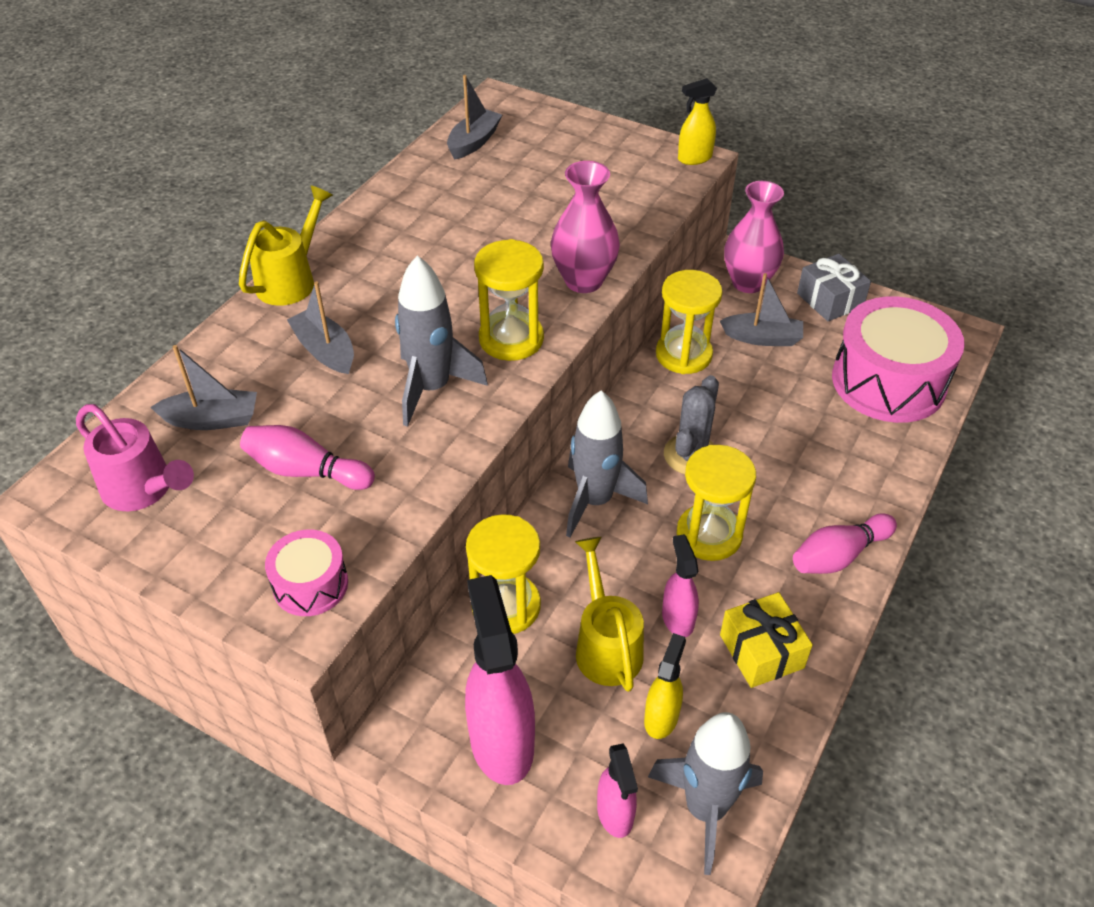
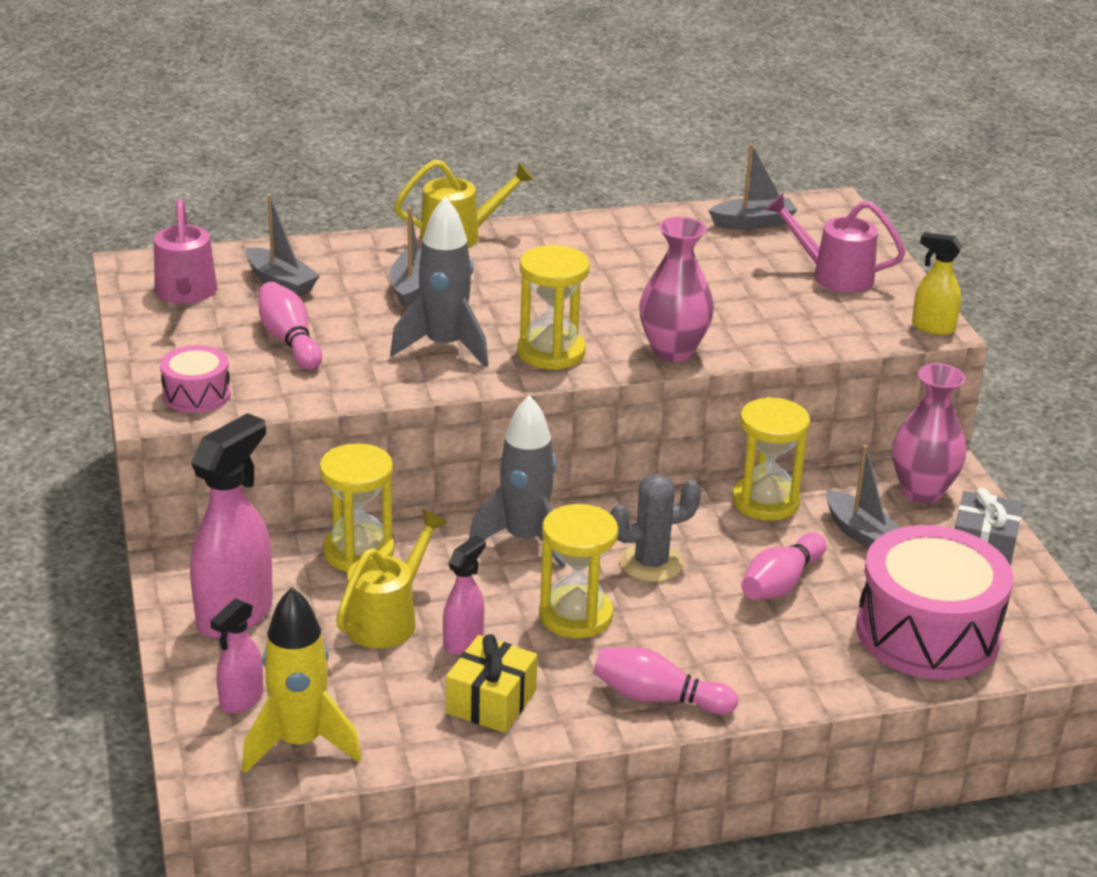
camera: 45 degrees right, 15 degrees down
(583, 154) = (833, 275): none -> pink watering can
(661, 717) = (356, 680): yellow spray bottle -> none
(705, 809) = (299, 743): grey rocket -> yellow rocket
(776, 409) = (781, 583): none -> pink bowling pin

